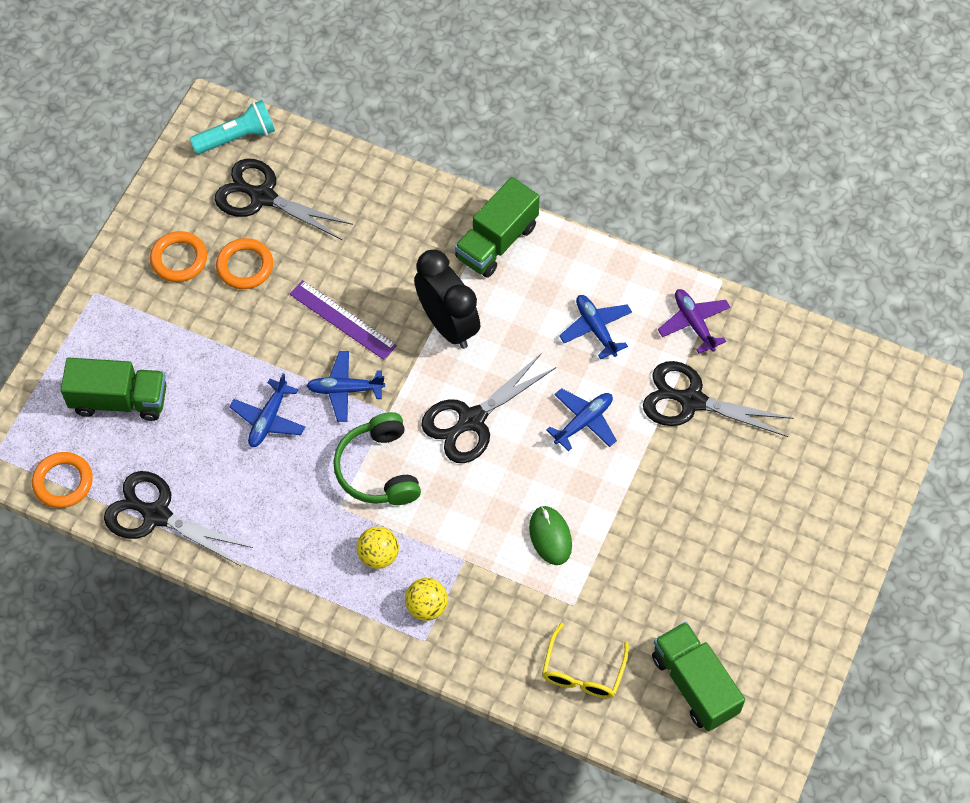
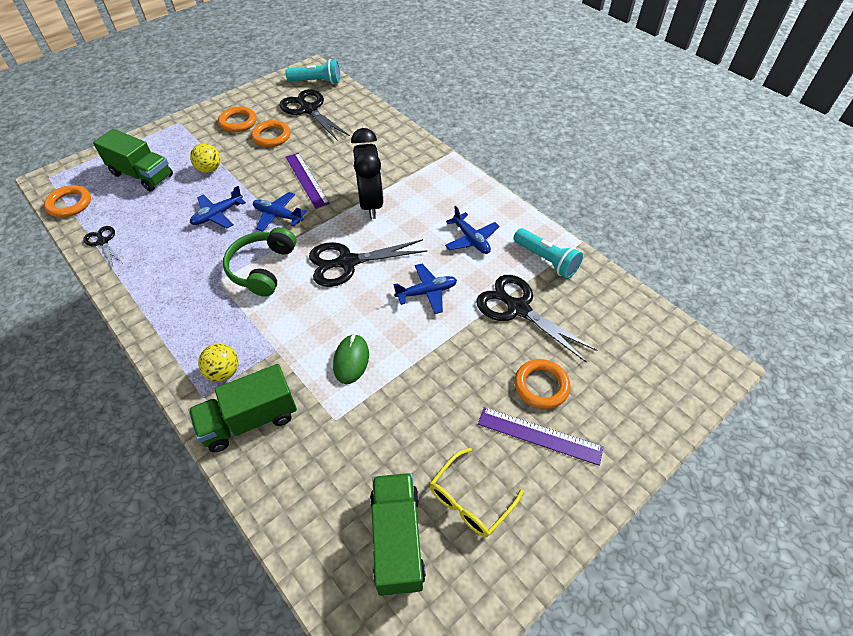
camera: 25 degrees right, 10 degrees down
(157, 515) = (103, 242): black scissors -> black scissors, size x0.54
(378, 555) = (218, 322): yellow ball -> yellow ball (209, 169)
(496, 242) = (433, 171): green truck -> green truck (250, 420)
(583, 671) = (307, 479): yellow glasses -> yellow glasses (470, 499)
(596, 329) = (471, 239): blue plane -> blue plane turned 150 degrees clockwise
(694, 323) = (546, 260): purple plane -> turquoise flashlight
(754, 482) = (541, 386): none -> orange ring
(775, 534) = (539, 435): none -> purple ruler

